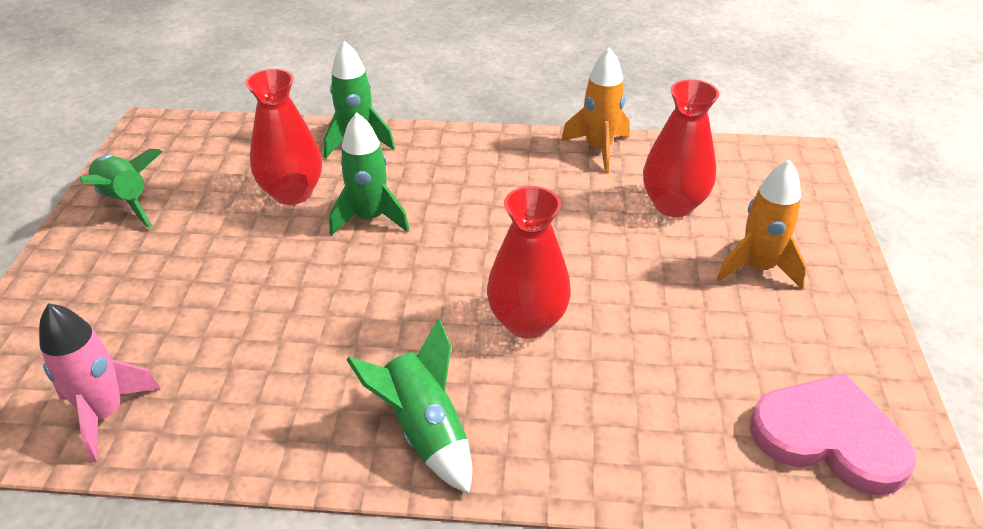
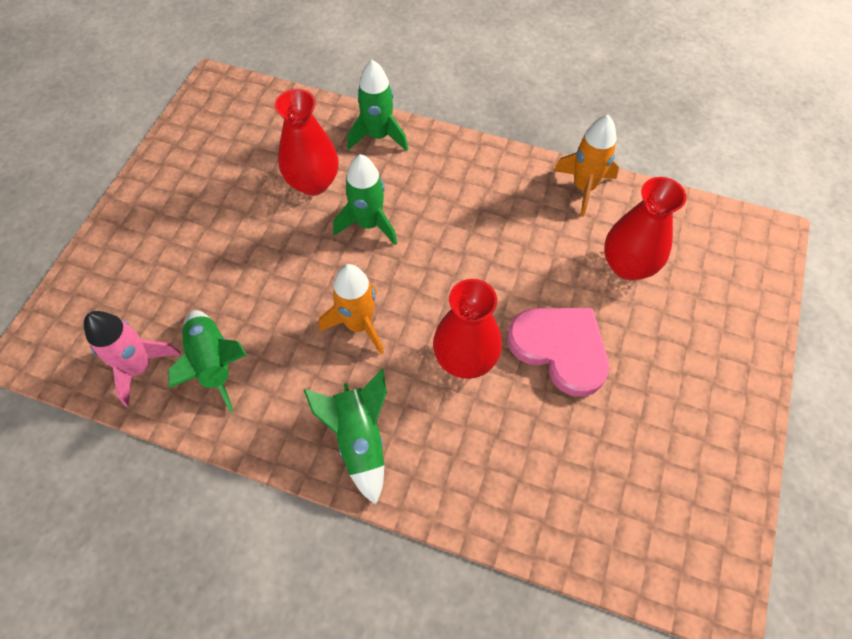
camera: 15 degrees right, 20 degrees up
(126, 201) = (183, 164): green rocket -> green rocket (214, 363)
(757, 268) = (675, 350): orange rocket -> orange rocket (359, 325)
(829, 437) = (667, 527): pink heart -> pink heart (560, 349)

